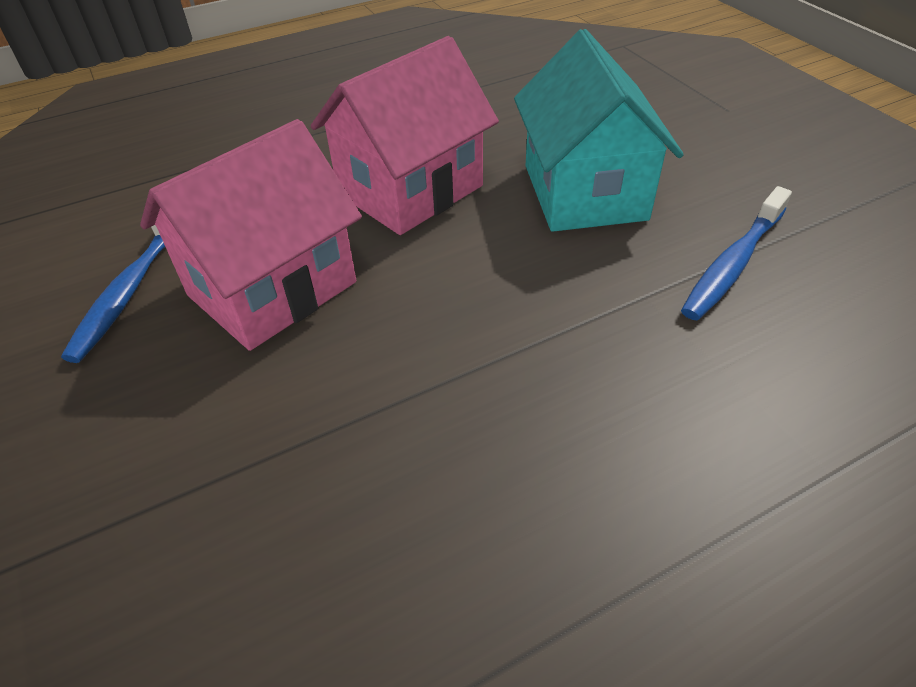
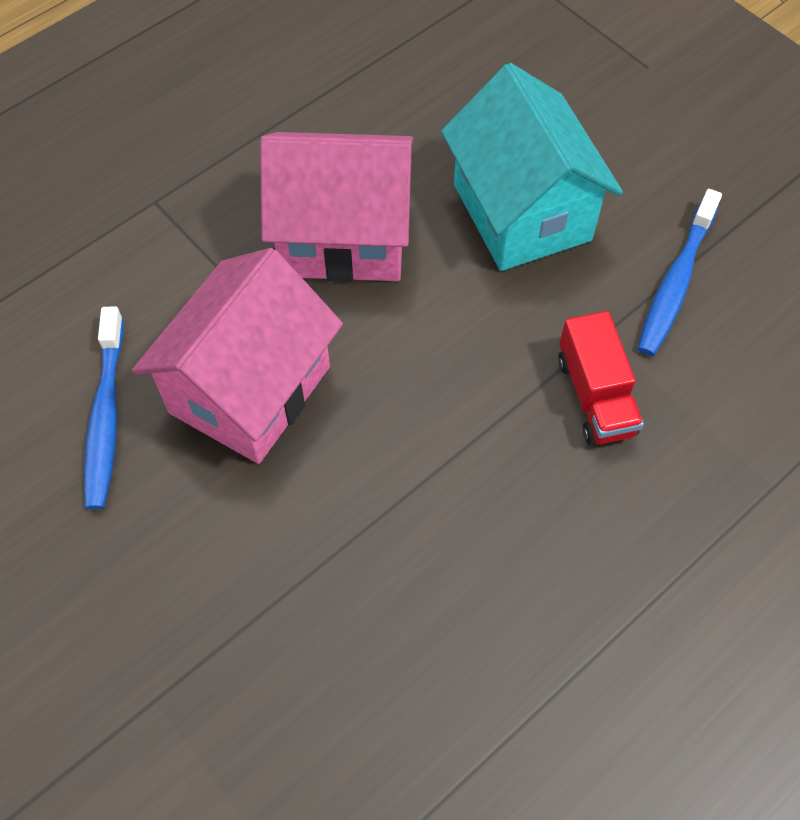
camera: 15 degrees left, 15 degrees up
(410, 190) = (343, 238): pink house -> pink house turned 60 degrees clockwise
(625, 347) = (595, 396): none -> red truck

